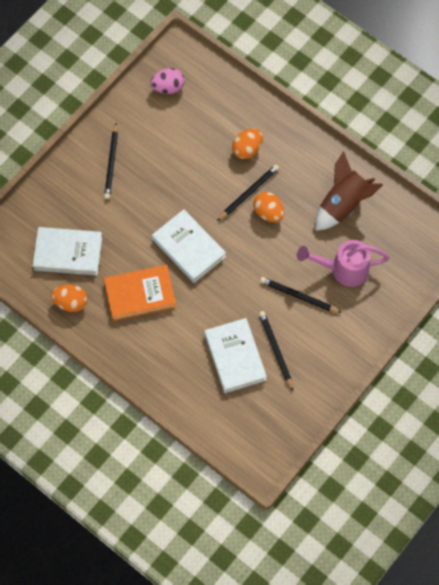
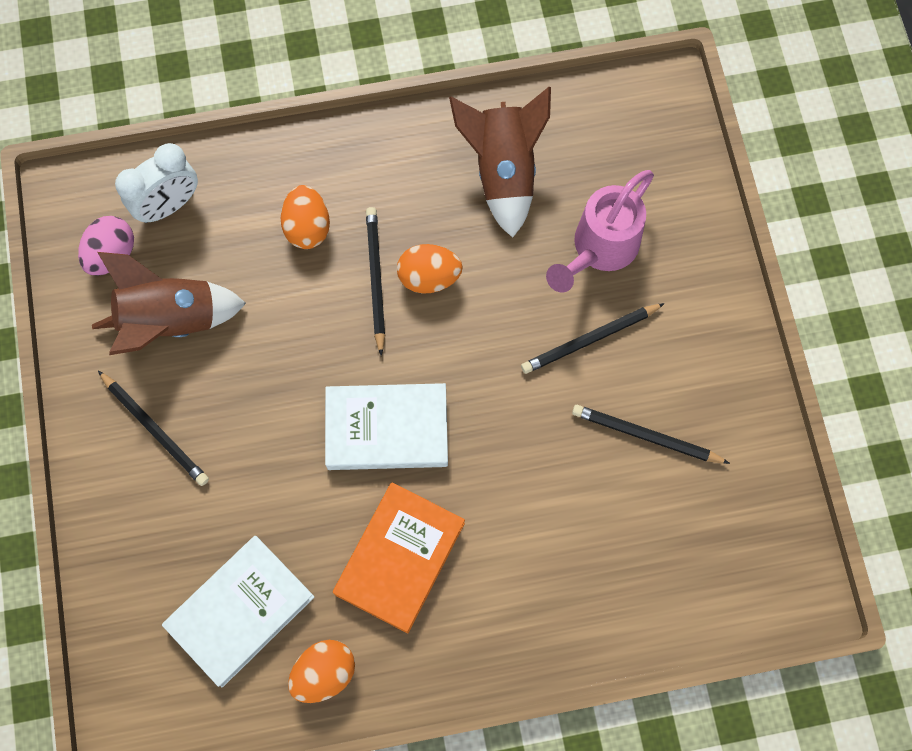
camera: 50 degrees left, 5 degrees up
(160, 132) = (171, 321): none -> brown rocket
(208, 90) = (169, 205): none -> white clock
(235, 357) = (610, 501): white book -> none

